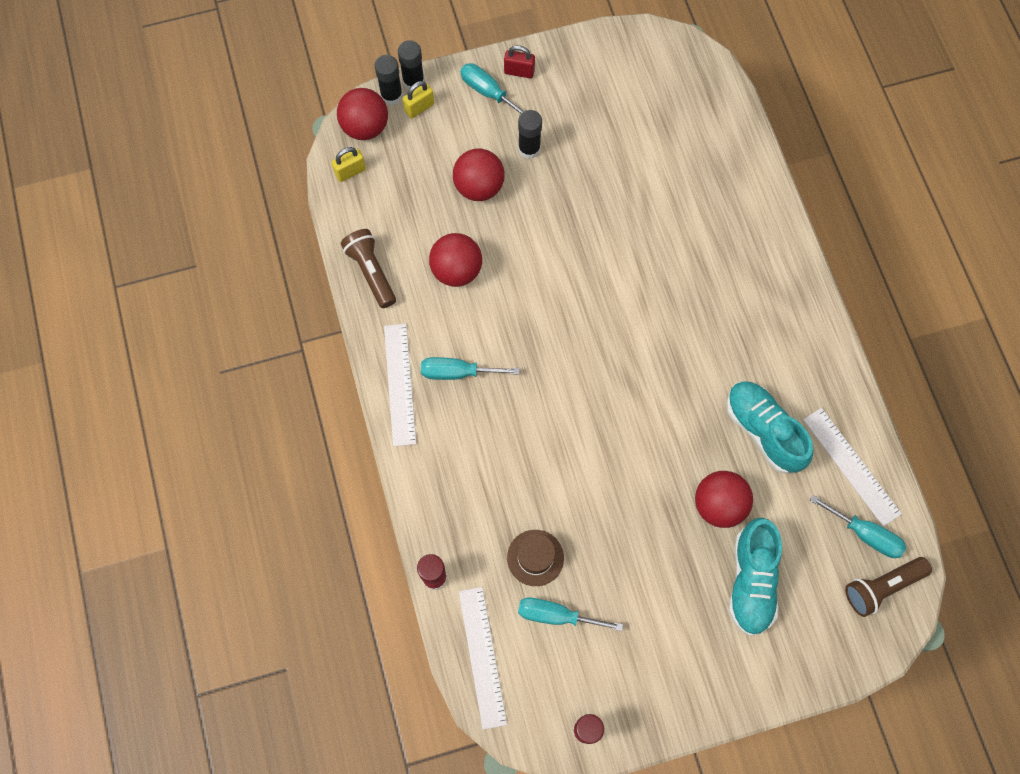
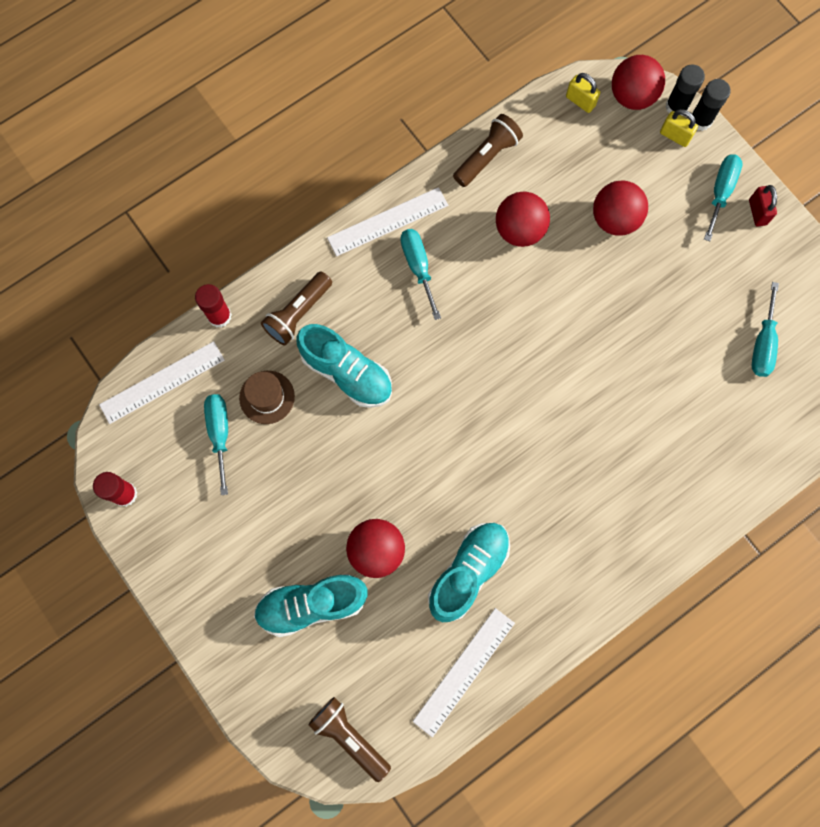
camera: 70 degrees right, 5 degrees up
(461, 500) = (298, 313): none -> brown flashlight
(529, 149) = (676, 251): black glue stick -> none
(538, 474) = (347, 373): none -> turquoise shoe
(865, 534) = (398, 705): turquoise screwdriver -> turquoise screwdriver (762, 344)

